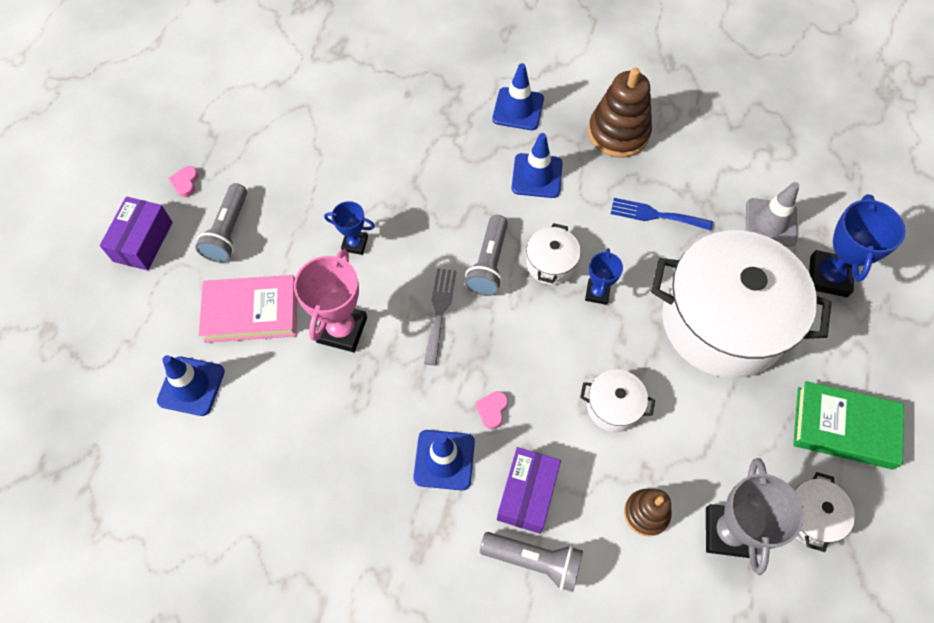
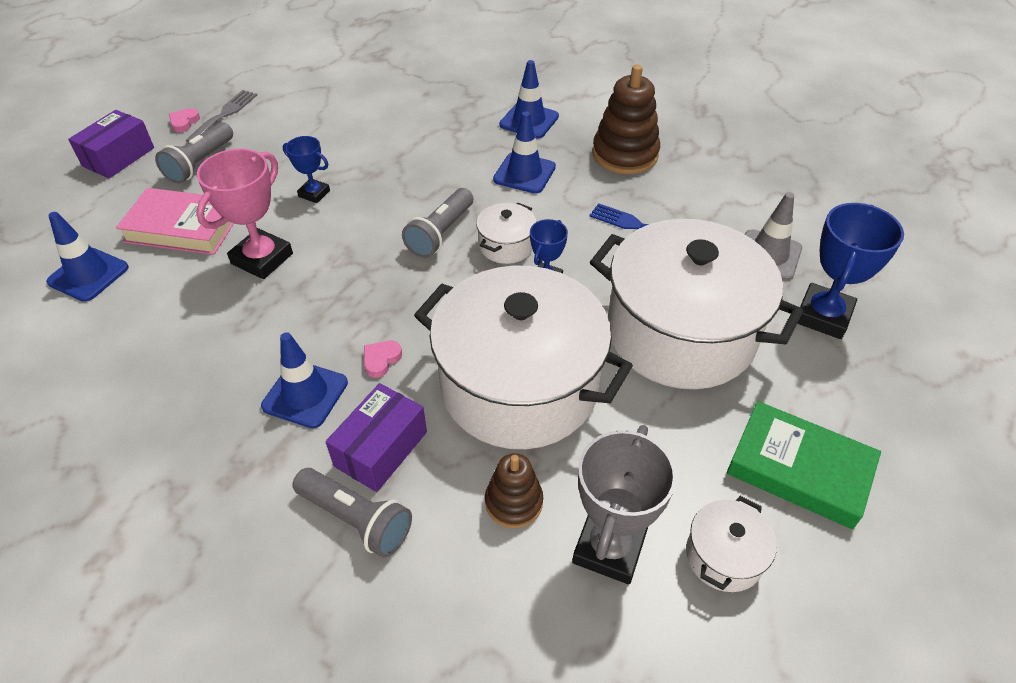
camera: 15 degrees right, 15 degrees down
(439, 311) = (369, 262): grey fork -> grey fork (225, 114)
(613, 406) = (519, 386): white pot -> white pot, size x2.41

